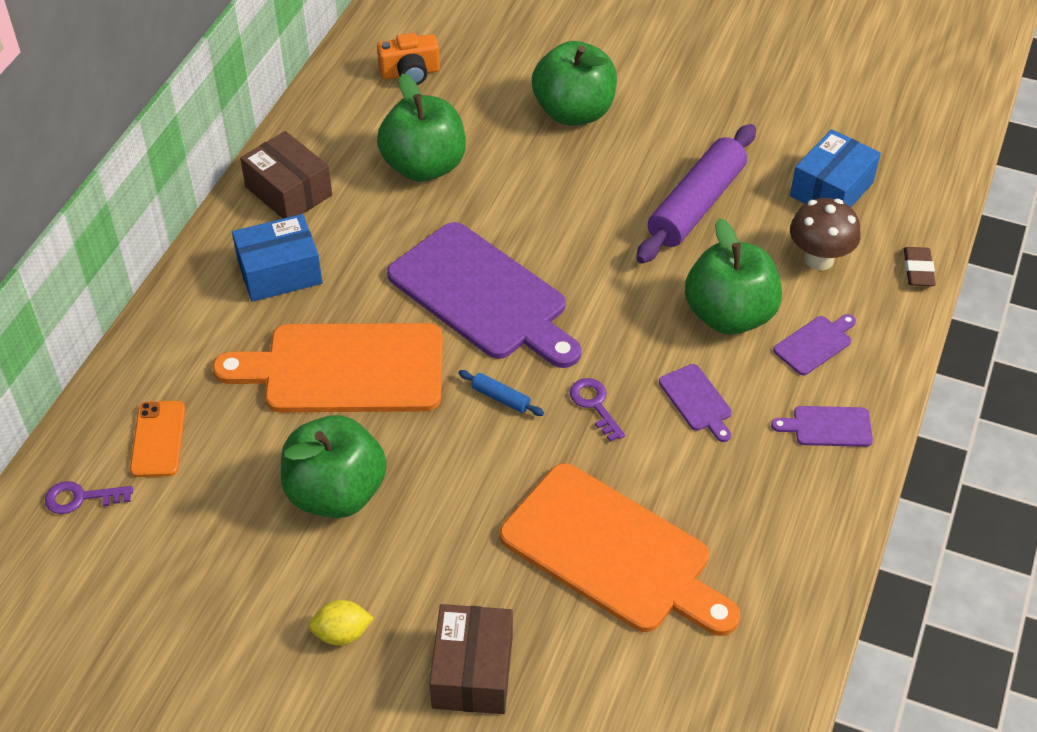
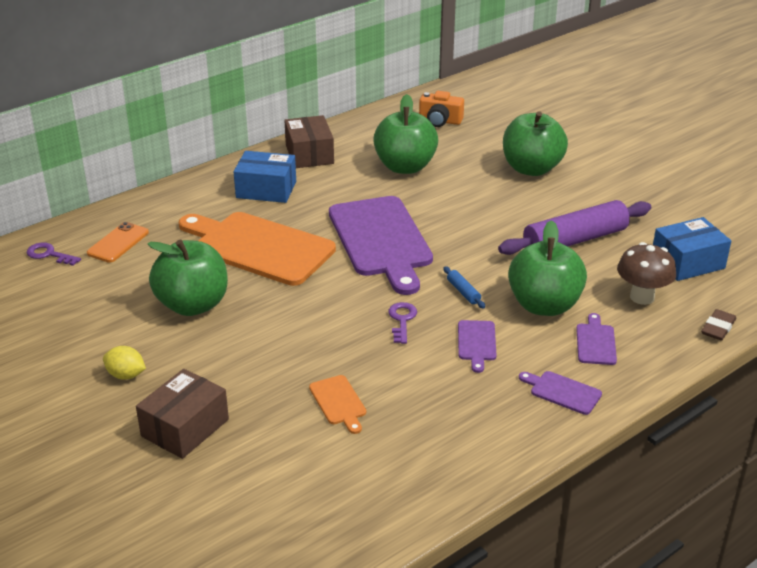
camera: 30 degrees right, 15 degrees down
(500, 398) = (342, 295): blue rolling pin -> blue rolling pin (463, 292)
(613, 552) = (339, 402): orange cutting board -> orange cutting board, size x0.42
(815, 344) = (595, 342): purple cutting board -> purple cutting board turned 75 degrees counterclockwise

